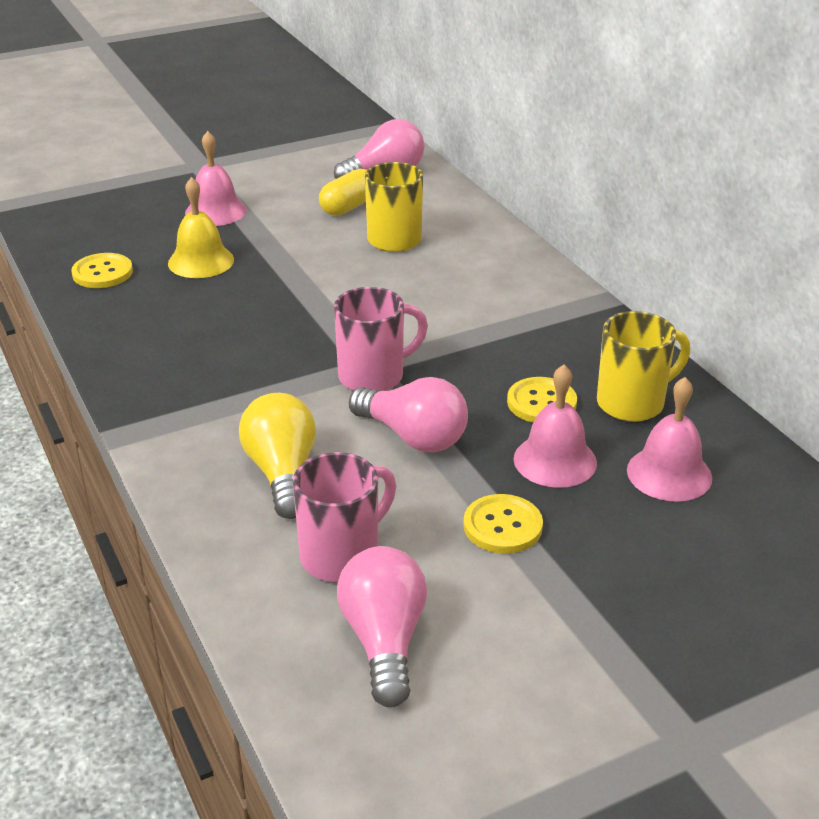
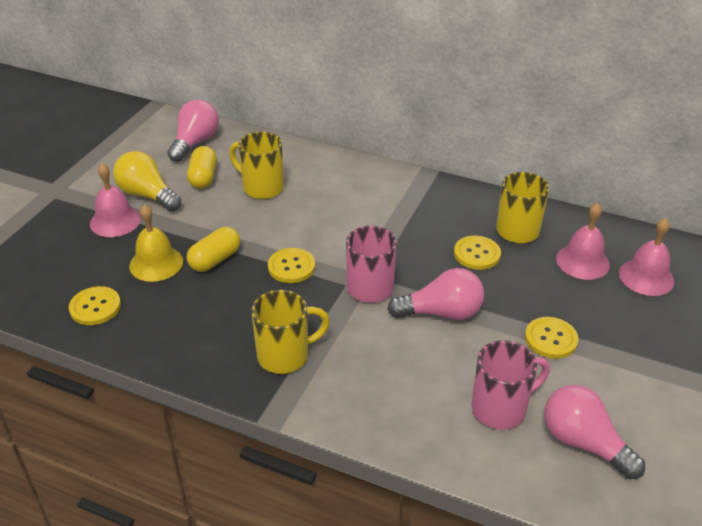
camera: 40 degrees left, 5 degrees up
(202, 392) = (285, 355): none -> yellow mug
(256, 282) = (215, 260): none -> yellow capsule
(282, 473) = (403, 379): yellow light bulb -> yellow light bulb (147, 195)
(319, 321) = (291, 267): none -> yellow button
(342, 555) = (501, 408): pink mug -> pink mug turned 60 degrees clockwise
(555, 460) = (526, 285): pink bell -> pink bell (646, 277)

